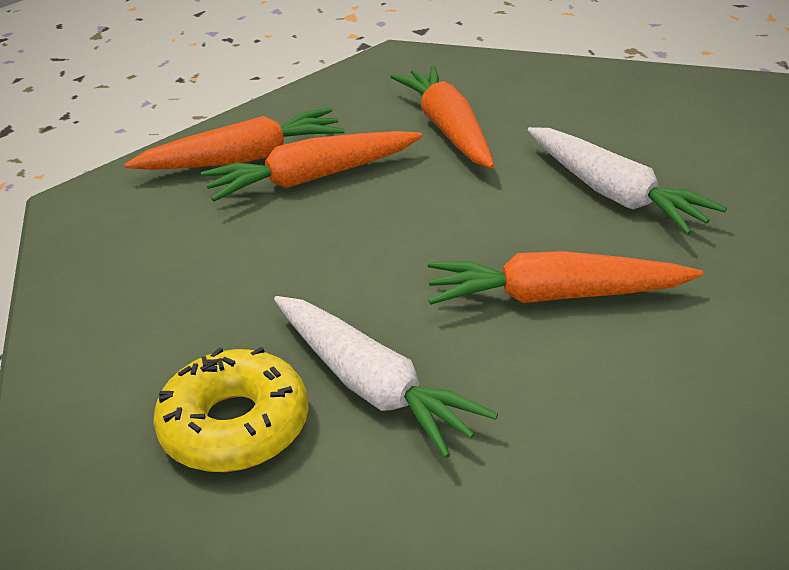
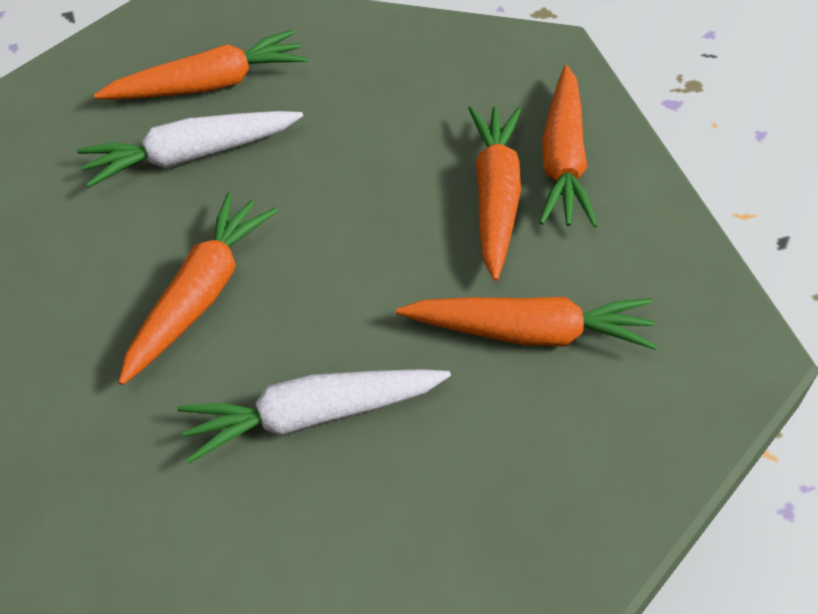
camera: 110 degrees right, 15 degrees up
(235, 426) = (209, 84): yellow donut -> orange carrot

